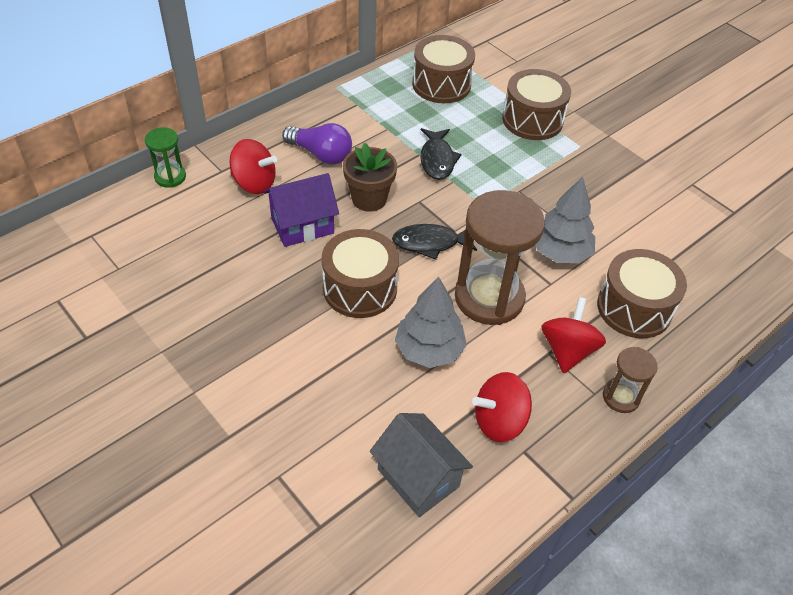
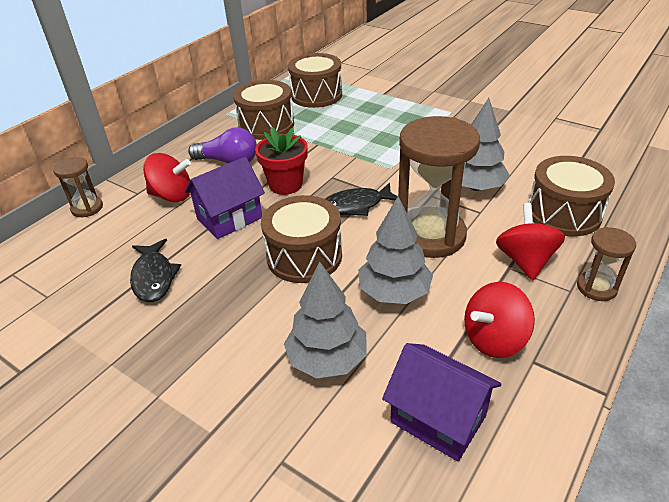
camera: 10 degrees left, 10 degrees down
(170, 177) = (87, 208): green hourglass -> brown hourglass
(345, 398) = (327, 359): none -> grey tree
(369, 199) = (285, 185): brown flower pot -> red flower pot
(418, 478) = (438, 418): grey house -> purple house
(437, 160) = (335, 144): black fish -> black fish (154, 277)
(532, 120) = (403, 103): brown drum -> brown drum (266, 125)

